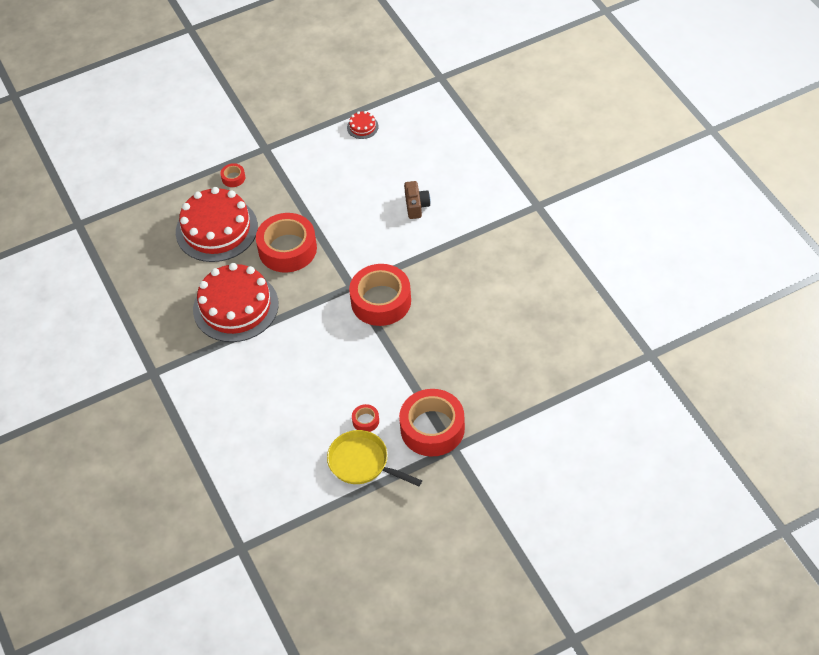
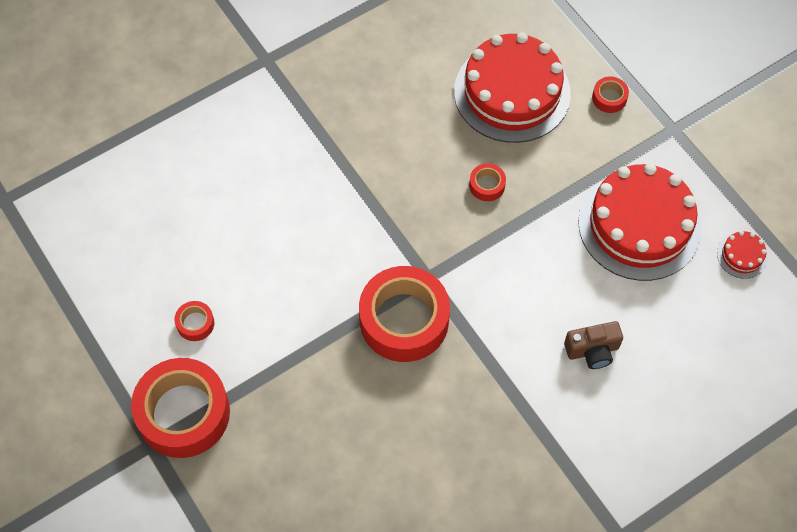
camera: 80 degrees right, 10 degrees up
(235, 307) = (379, 136): red cake -> red cake (639, 225)
(287, 249) = (487, 185): red tape -> red tape, size x0.42
(362, 463) = (127, 327): yellow pan -> none

